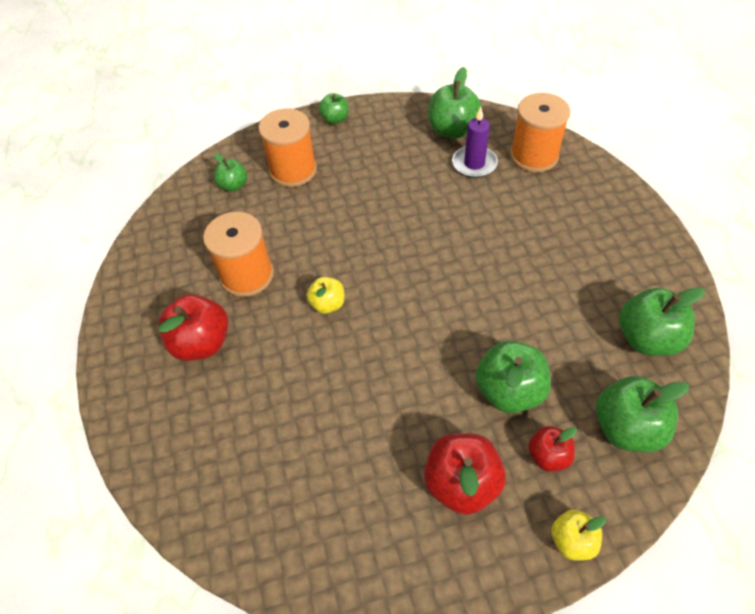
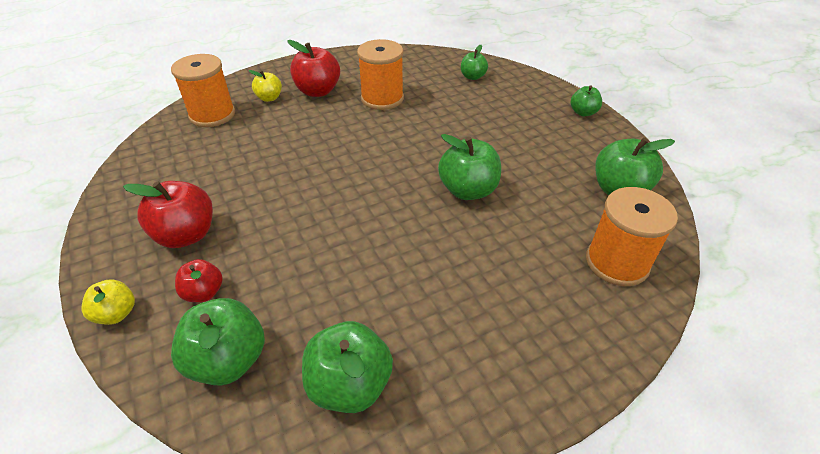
camera: 75 degrees right, 10 degrees down
(293, 170) = (503, 101): orange spool -> orange spool (212, 115)
(328, 304) = (361, 140): yellow apple -> yellow apple (269, 98)
(474, 164) = (574, 211): purple candle -> none
(509, 391) = (276, 260): green apple -> green apple (468, 190)

